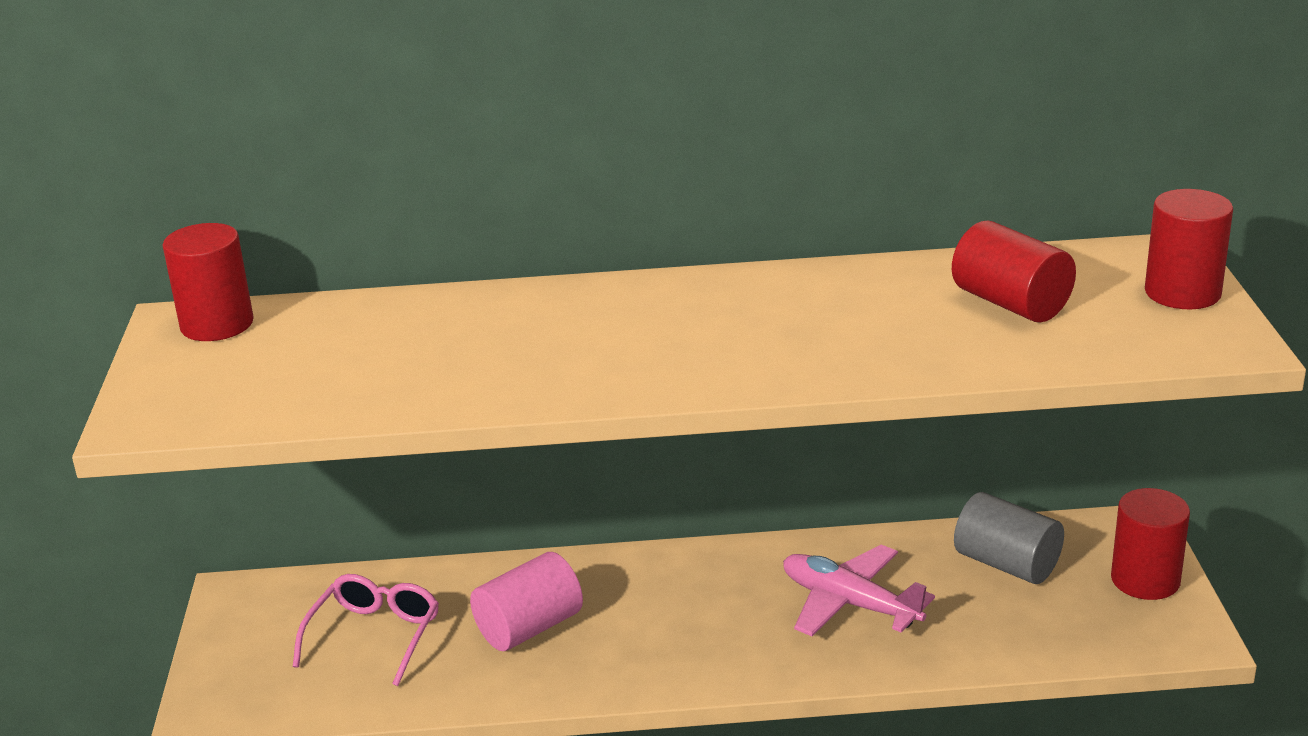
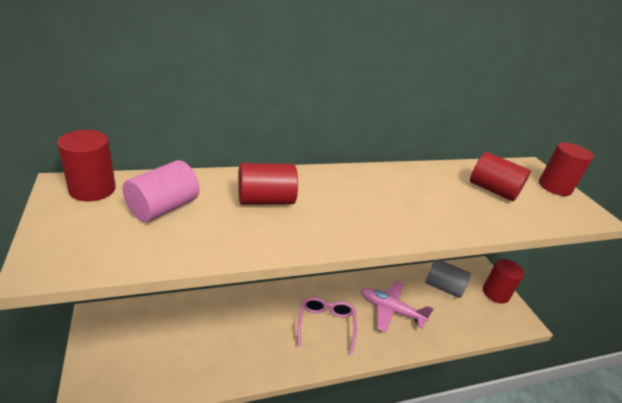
camera: 20 degrees left, 5 degrees up
(374, 636) = (176, 341): pink glasses -> pink glasses (326, 325)
(505, 333) = (265, 200): none -> red cylinder
(529, 627) = (254, 331): pink cylinder -> pink cylinder (163, 208)

